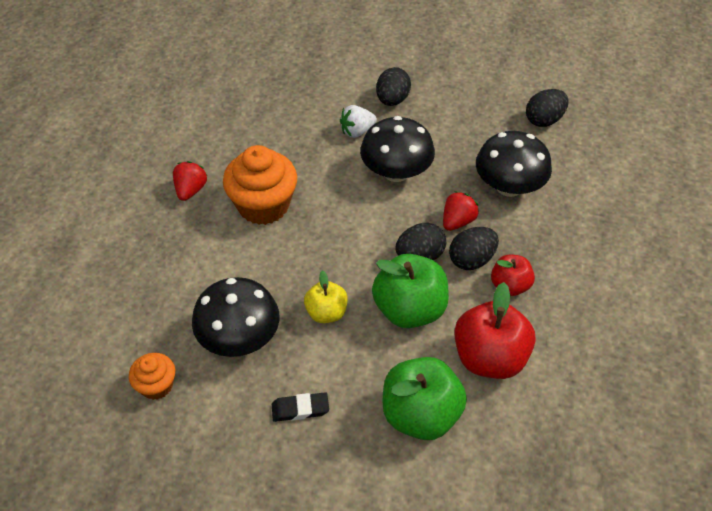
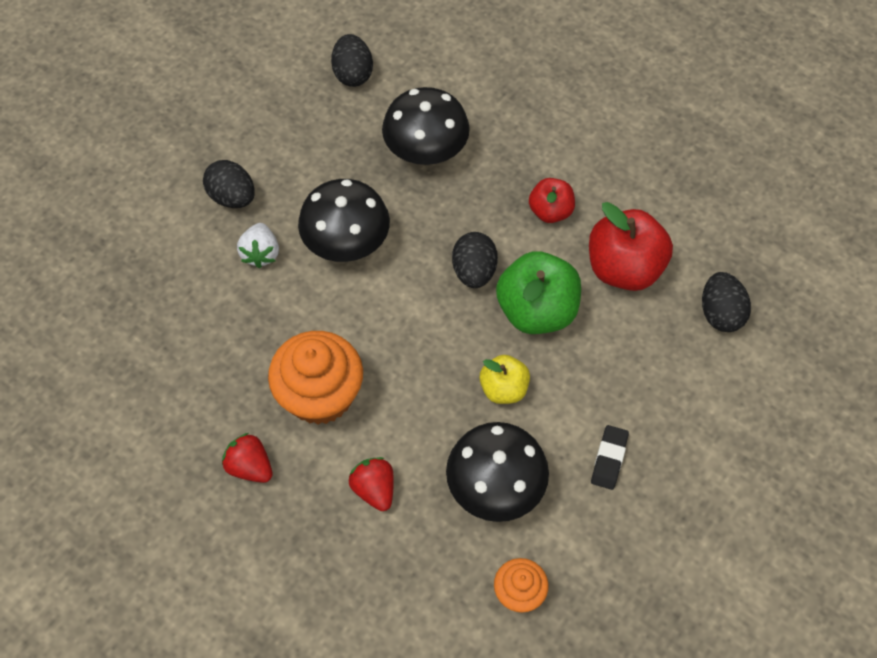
camera: 65 degrees left, 10 degrees up
(420, 414) = (659, 354): green apple -> none
(457, 221) = (447, 217): red strawberry -> red strawberry (374, 489)
(471, 260) = (503, 228): black egg -> black egg (720, 313)

